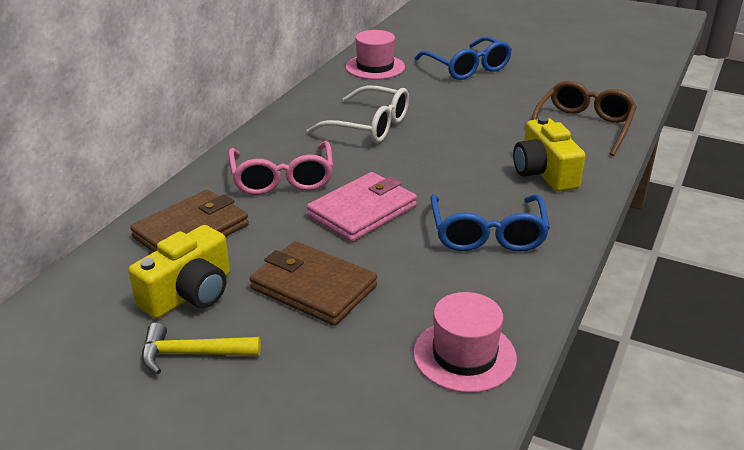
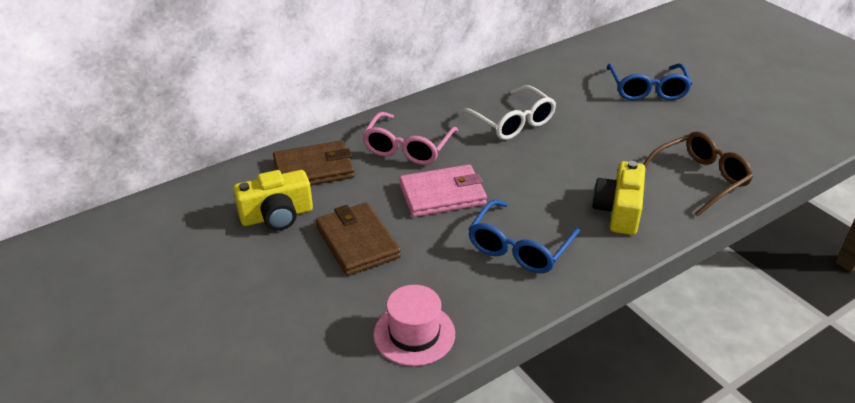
camera: 30 degrees right, 5 degrees up
(192, 354) = (246, 259): yellow hammer -> none
(375, 67) = (566, 67): pink hat -> none

